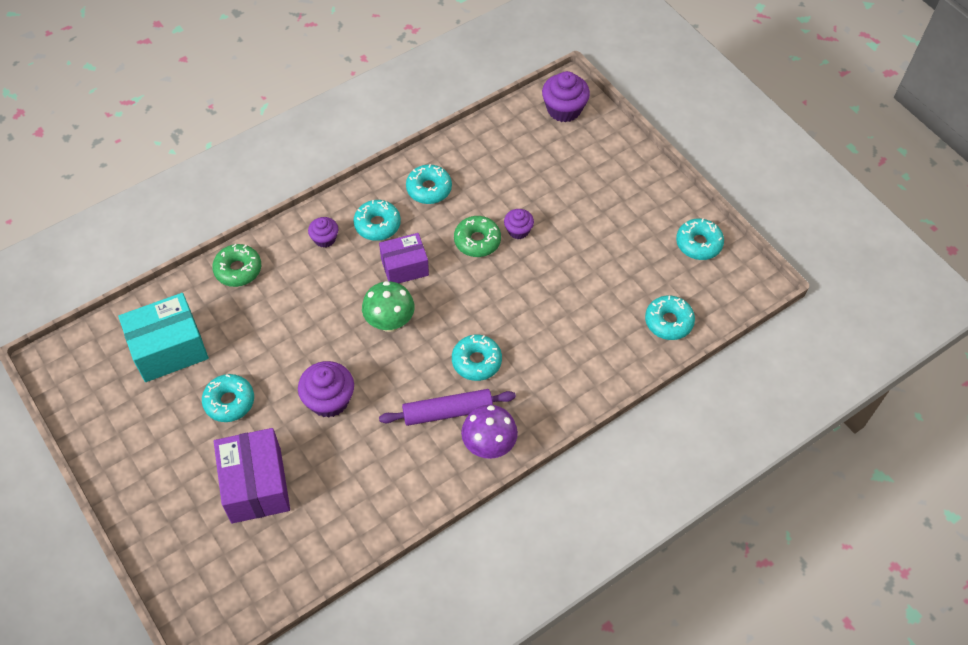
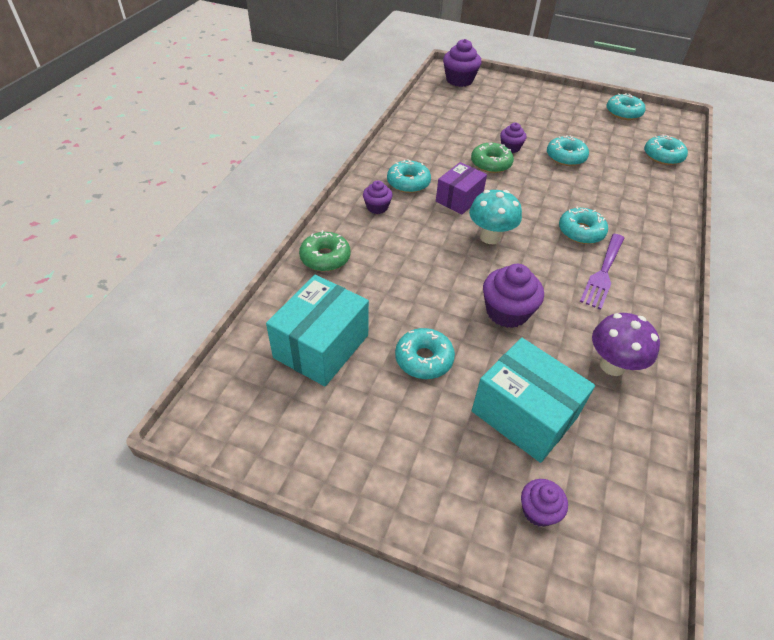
camera: 35 degrees left, 10 degrees down
(198, 550) = (538, 510): none -> purple cupcake
(256, 485) = (524, 414): purple box -> turquoise box
(390, 322) = (490, 237): green mushroom -> turquoise mushroom
(429, 189) = (421, 149): turquoise donut -> turquoise donut (565, 157)
(447, 412) = (603, 273): purple rolling pin -> purple fork
(489, 446) = (658, 280): purple mushroom -> purple mushroom (612, 365)

